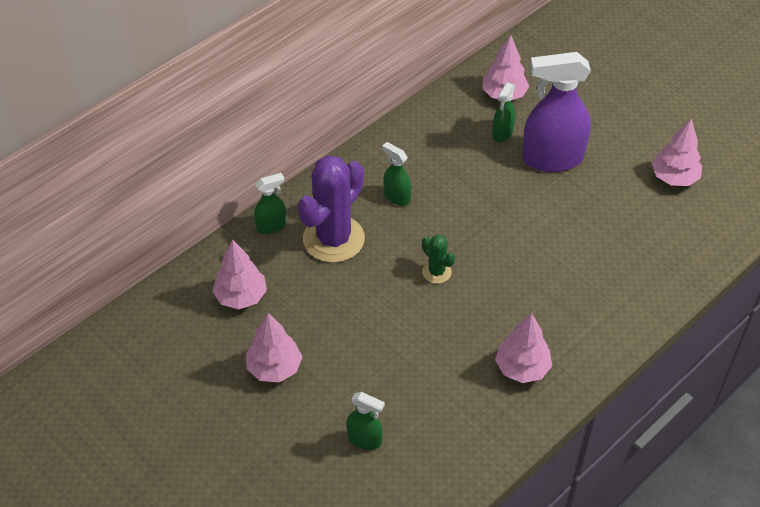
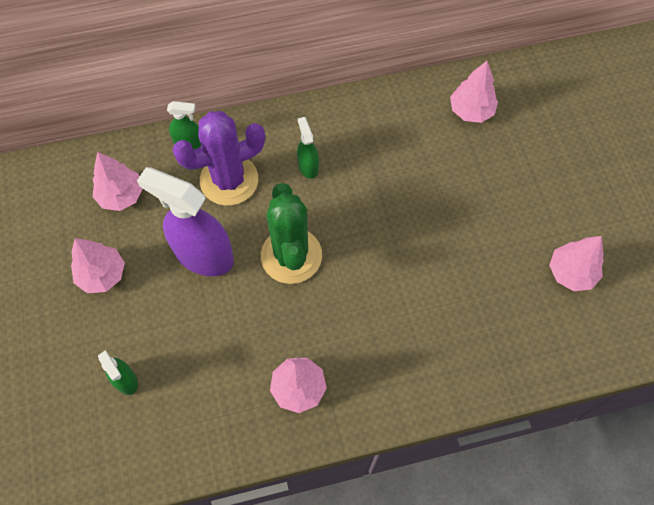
camera: 30 degrees right, 15 degrees up
(436, 272) = (291, 256): green cactus -> green cactus, size x2.14
(502, 133) = (442, 149): green spray bottle -> none
(551, 159) = (469, 196): purple spray bottle -> purple spray bottle (203, 255)

